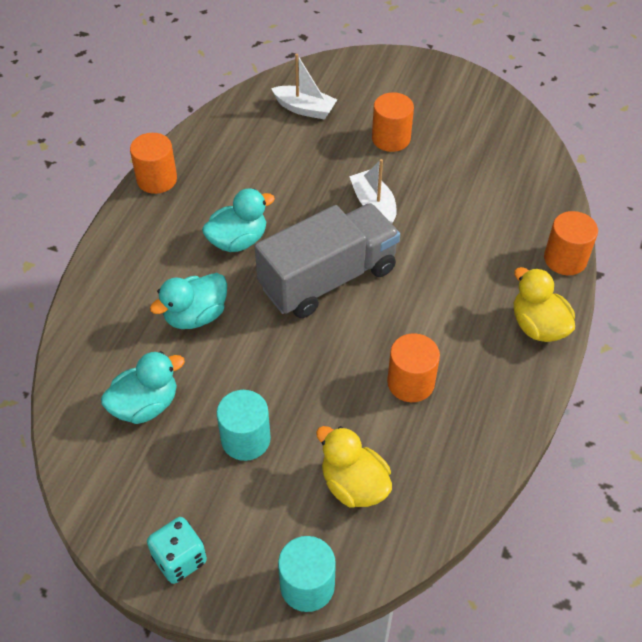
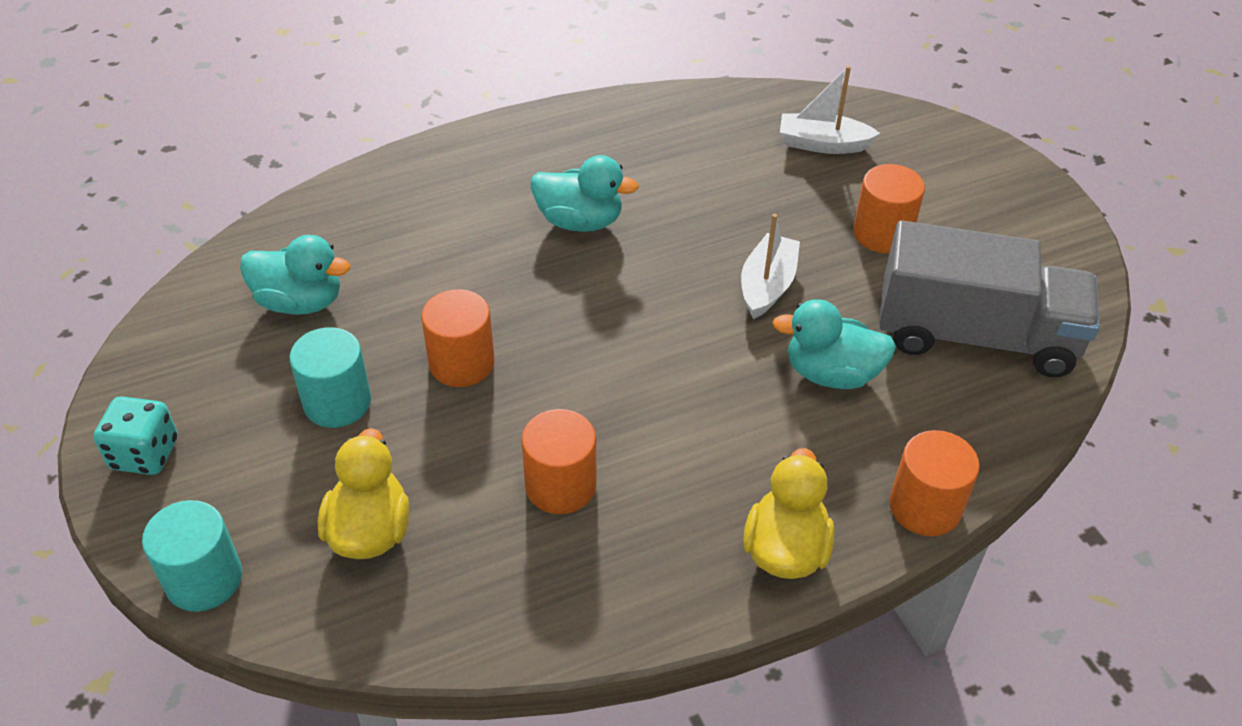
camera: 45 degrees right, 5 degrees down
(157, 179) = (581, 115): orange cylinder -> orange cylinder (461, 363)
(195, 316) = (447, 259): turquoise duck -> turquoise duck (831, 373)
(305, 109) = (823, 144): white boat -> white boat turned 120 degrees clockwise
(328, 278) = (618, 320): grey truck -> grey truck (975, 335)

